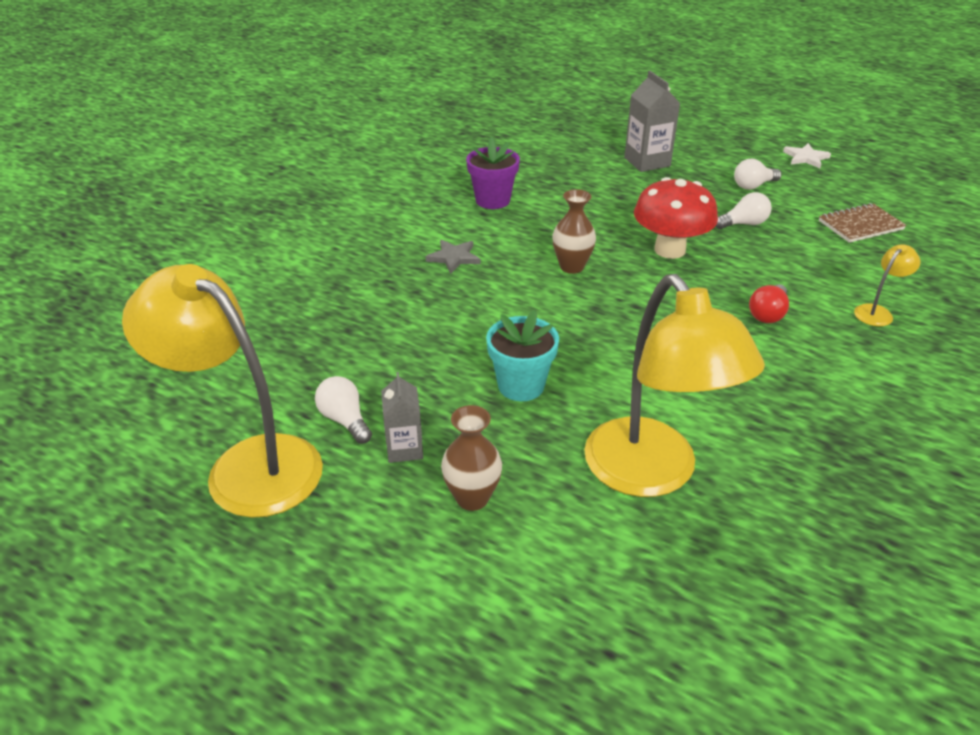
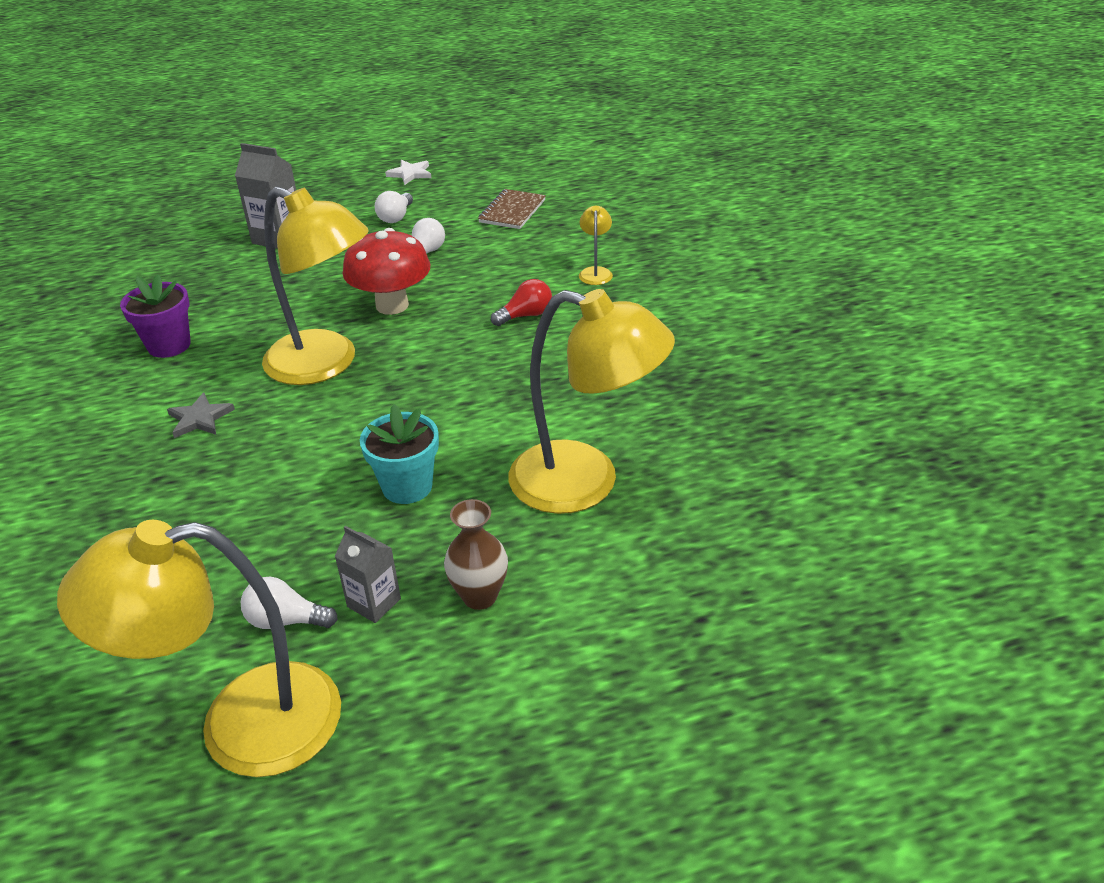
camera: 45 degrees left, 0 degrees up
(572, 267) = (325, 364): brown vase -> yellow lamp
(767, 314) = (526, 315): red light bulb -> red light bulb turned 105 degrees counterclockwise

